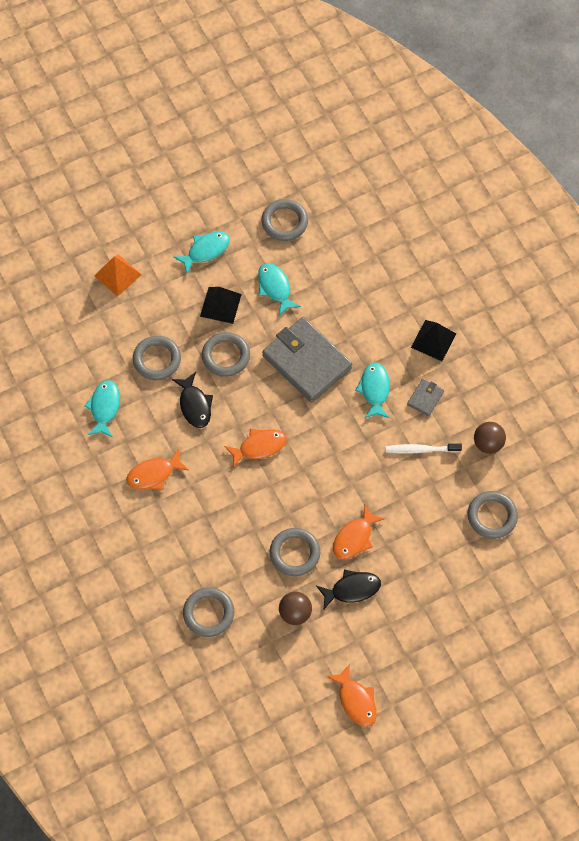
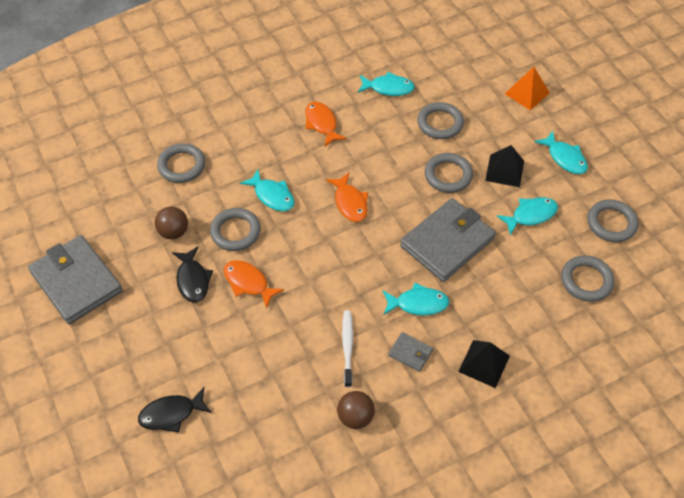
camera: 90 degrees right, 10 degrees down
(194, 405) = (393, 152): black fish -> black fish (171, 414)
(250, 520) = (272, 196): none -> turquoise fish
(356, 700) = (76, 282): orange fish -> grey wallet
(492, 516) = (265, 417): grey ring -> grey ring (586, 280)

